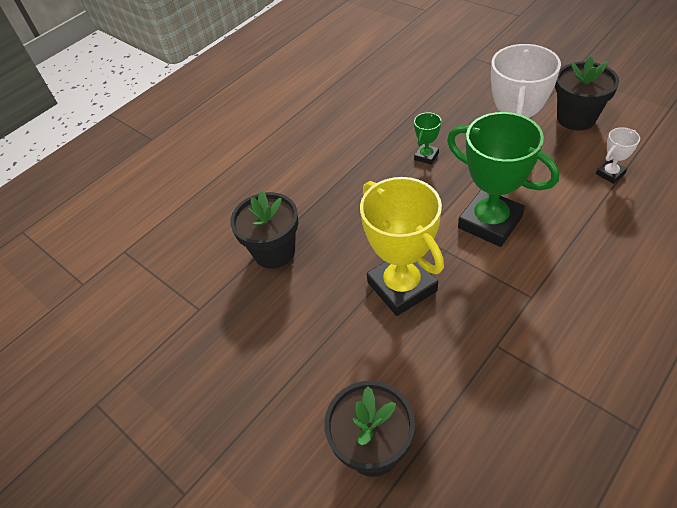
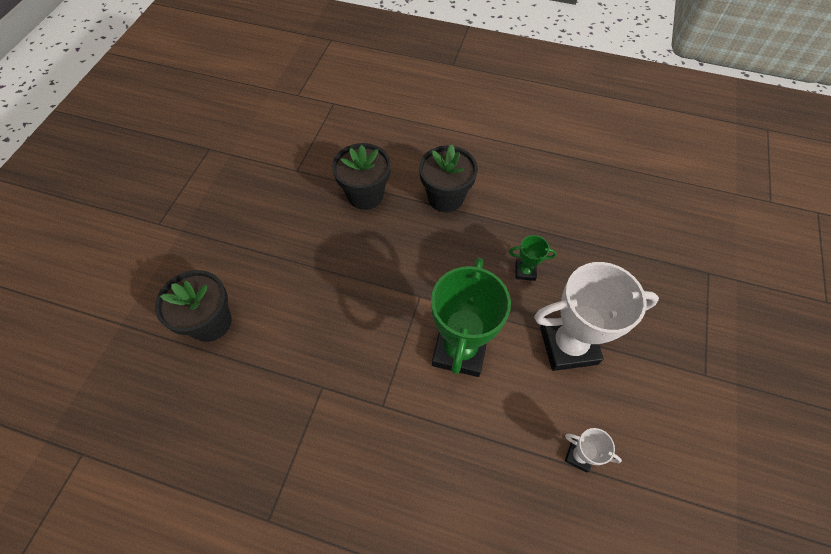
camera: 60 degrees right, 10 degrees up
(402, 287) = (360, 297): yellow trophy -> none
(576, 118) = (657, 404): black flower pot -> black flower pot (445, 197)

